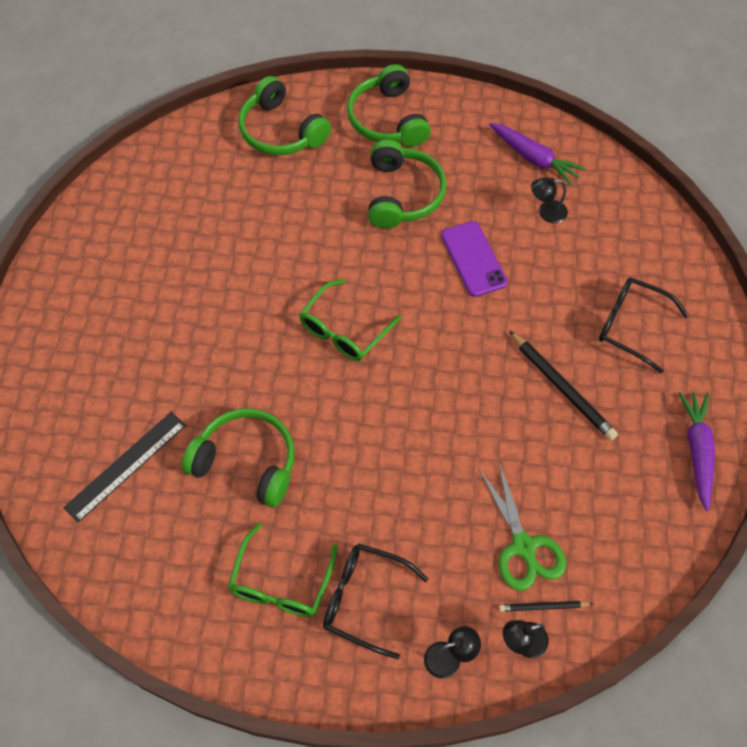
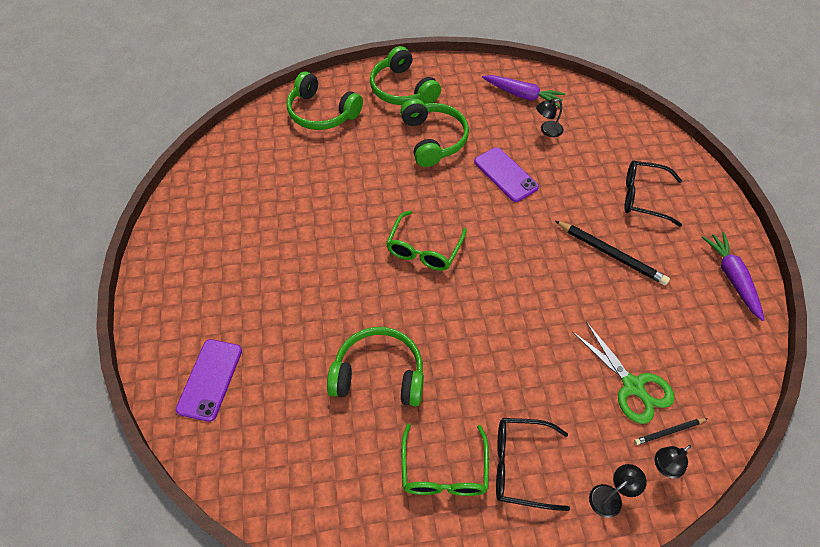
camera: 15 degrees left, 5 degrees down
(67, 423) = (210, 379): none -> purple phone
(126, 465) = (273, 403): black ruler -> none

